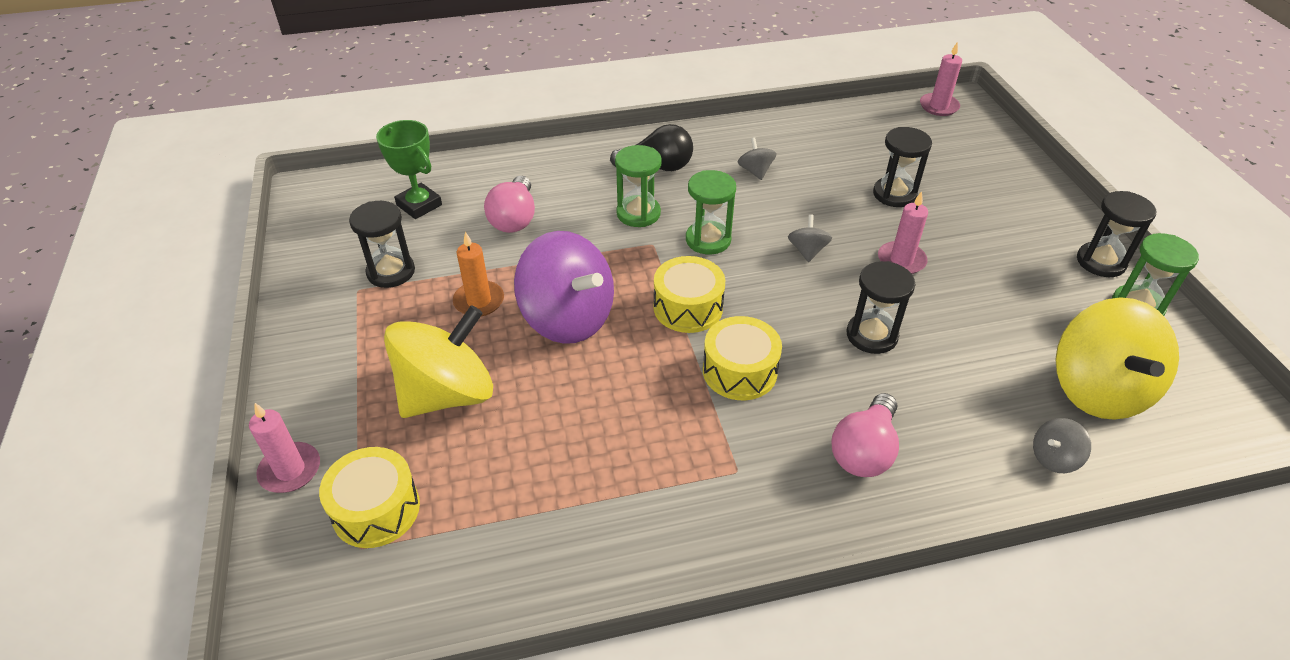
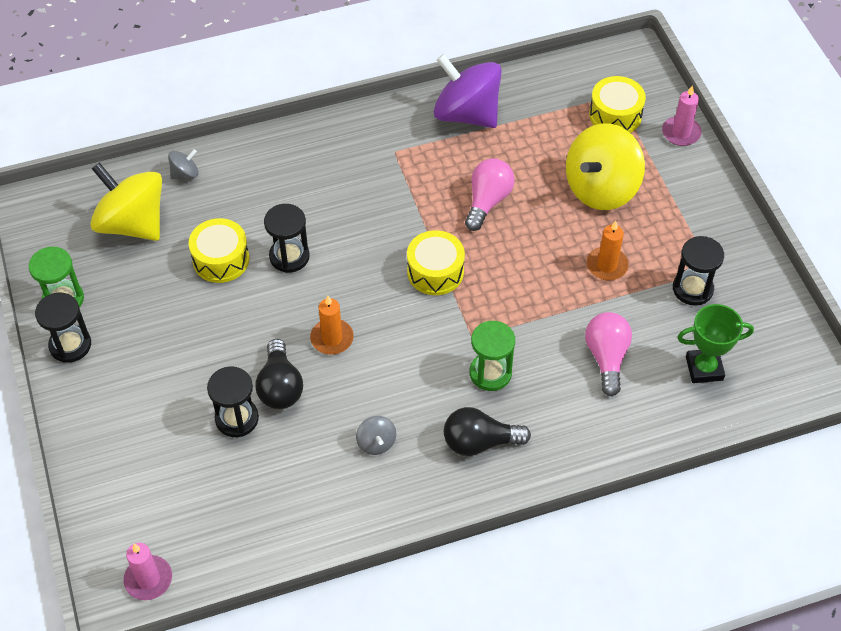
camera: 175 degrees right, 10 degrees up
(419, 205) = (704, 368): green trophy -> green trophy turned 45 degrees counterclockwise
(568, 318) = (530, 255): purple spinning top -> purple spinning top (466, 114)
(708, 240) = (422, 345): green hourglass -> none
(739, 371) = (393, 220): yellow drum -> yellow drum (221, 259)
(807, 251) = (332, 338): grey spinning top -> orange candle
(856, 215) = (280, 386): none -> black light bulb
(864, 451) = (310, 169): pink light bulb -> pink light bulb (487, 201)
(901, 260) = (249, 334): pink candle -> none
(1097, 390) = (132, 223): yellow spinning top -> yellow spinning top turned 45 degrees counterclockwise

